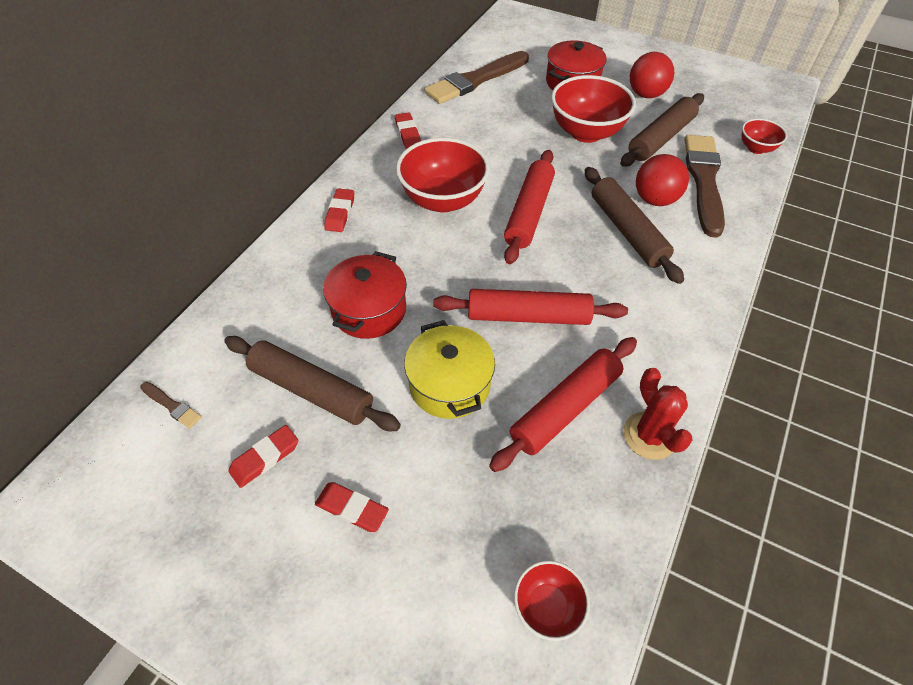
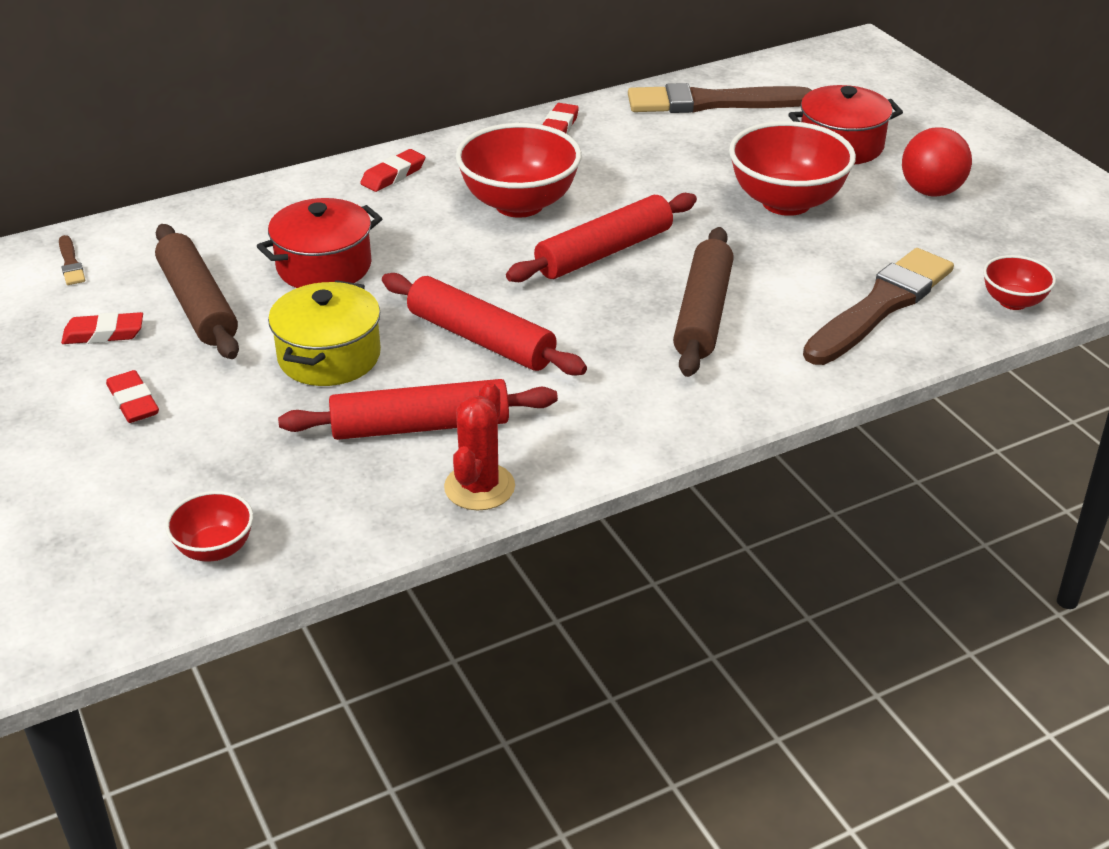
camera: 35 degrees right, 15 degrees down
(655, 199) = (783, 299): red ball -> none
(661, 138) = (883, 243): brown rolling pin -> none

